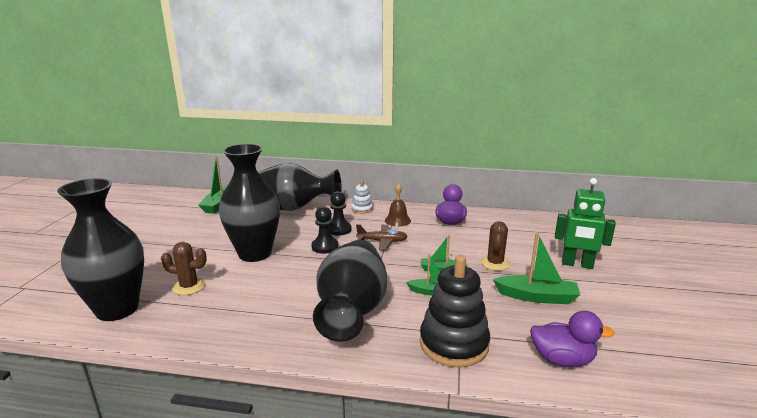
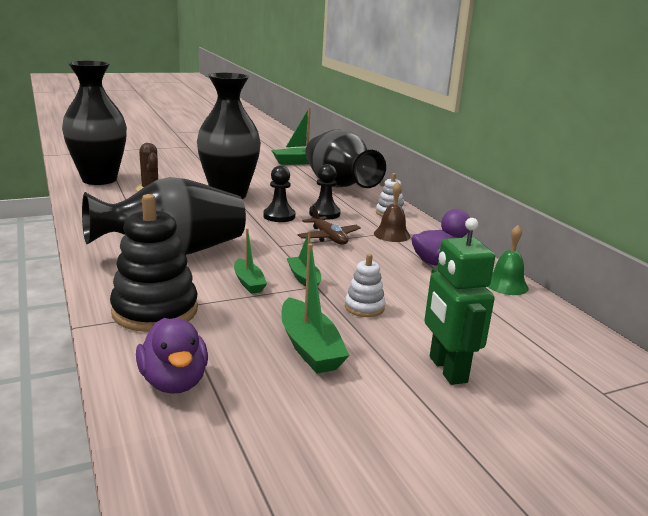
camera: 55 degrees right, 0 degrees up
(492, 215) = (506, 285): none -> green bell
(495, 263) = (364, 307): brown cactus -> white stacking toy

